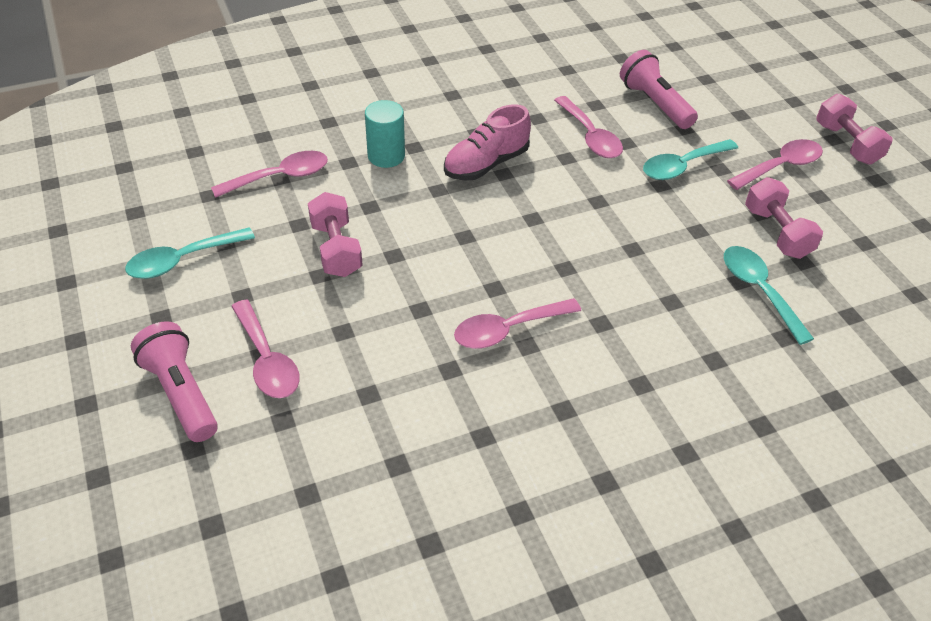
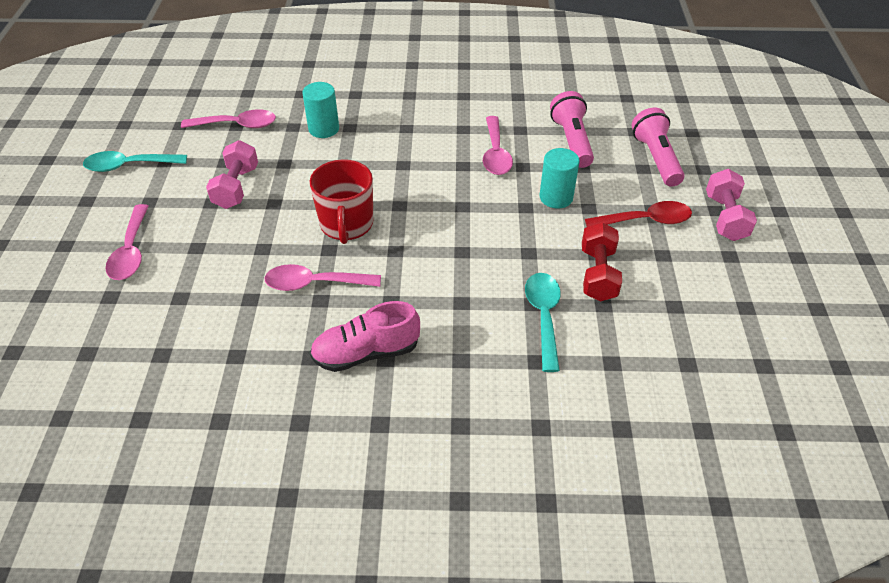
camera: 25 degrees right, 0 degrees up
(181, 393) = (60, 256): pink flashlight -> pink flashlight (656, 158)
(486, 164) = (394, 154): pink shoe -> pink shoe (366, 353)
(493, 255) = (346, 225): none -> red mug
(682, 166) = (556, 197): turquoise spoon -> turquoise cylinder
(777, 232) = (598, 274): pink dumbbell -> red dumbbell
(780, 166) = (645, 220): pink spoon -> red spoon

